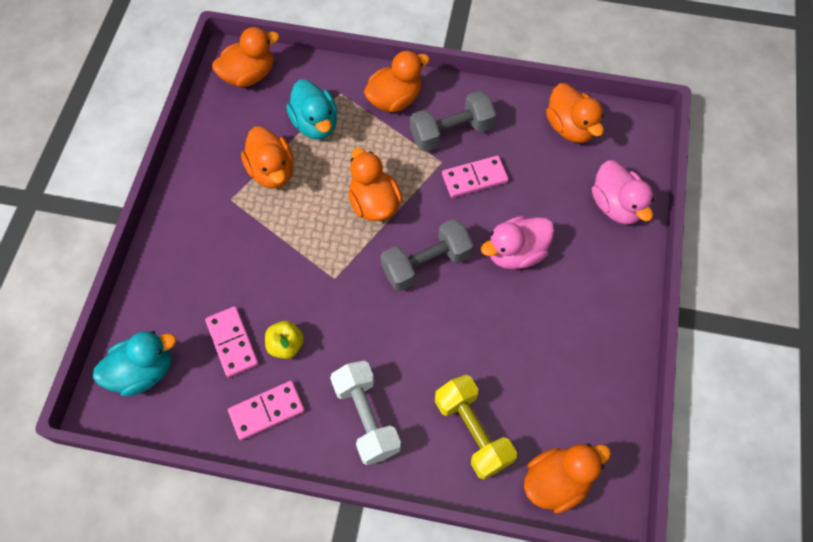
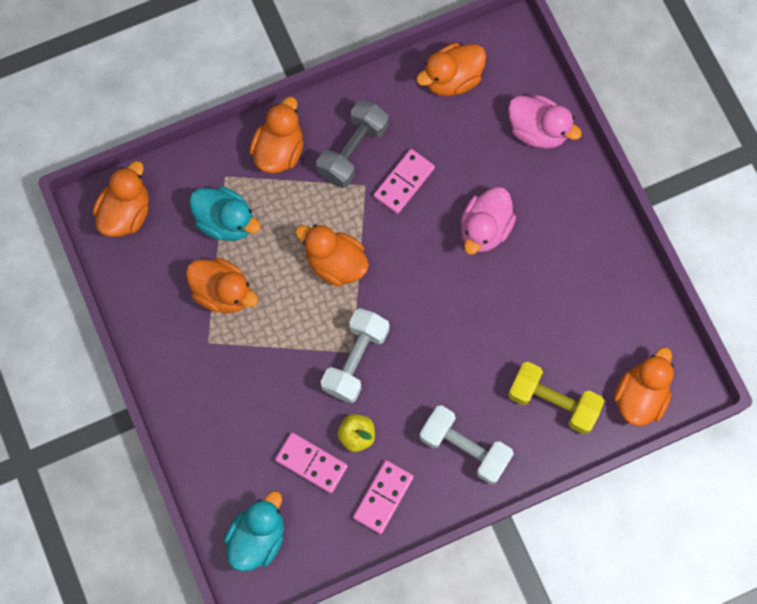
camera: 35 degrees left, 10 degrees up
(332, 286) = (355, 360): none -> white dumbbell
(426, 264) = (419, 288): grey dumbbell -> none
(570, 127) = (452, 79): orange duck -> orange duck turned 120 degrees clockwise

